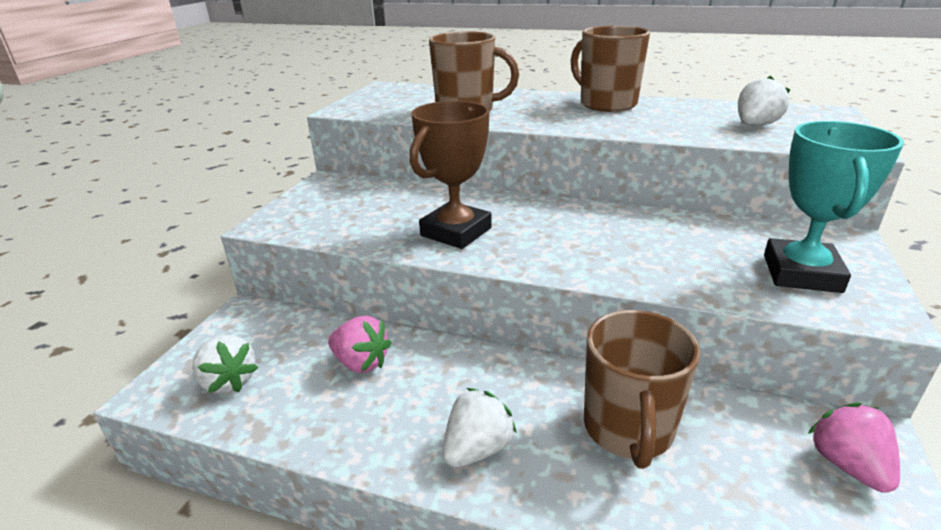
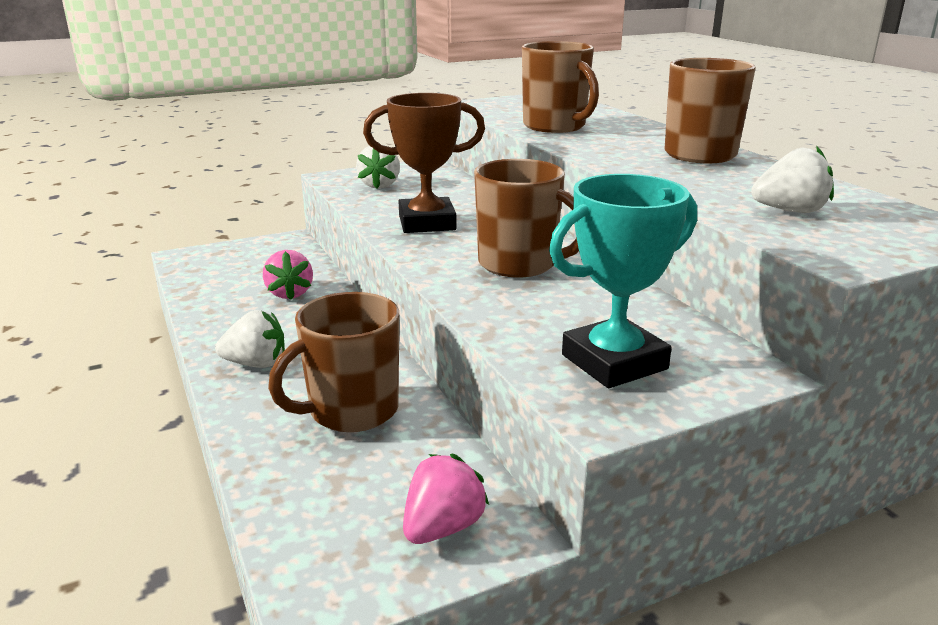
camera: 45 degrees right, 5 degrees down
(229, 381) = (218, 268): white strawberry -> white strawberry (380, 185)
(595, 234) = (519, 264): none -> brown mug

